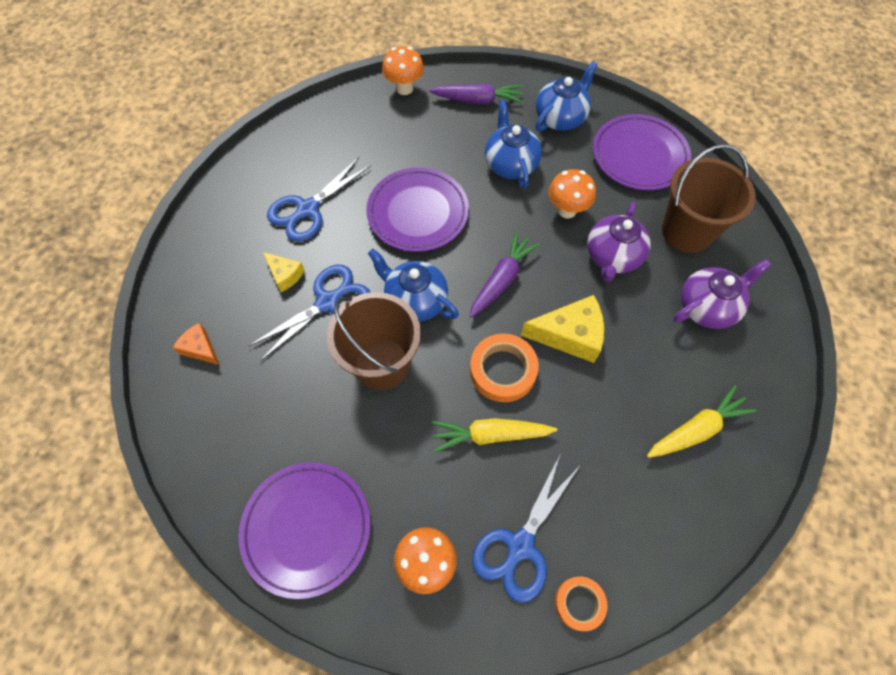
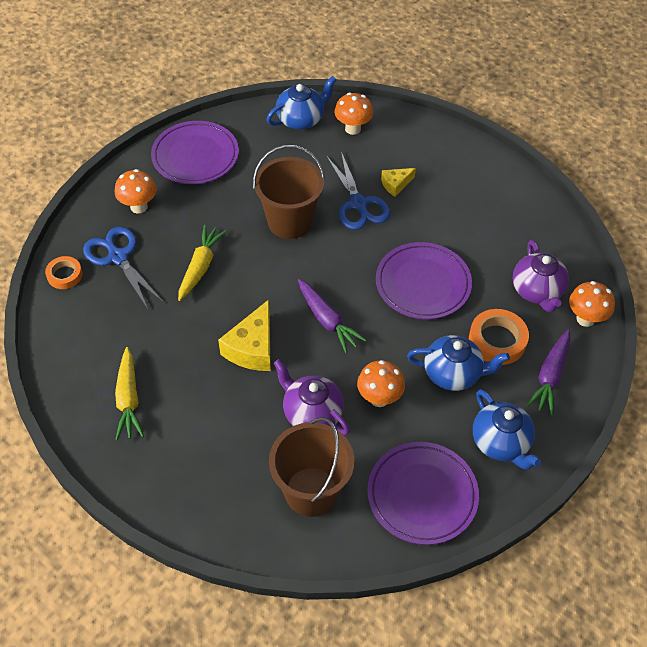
camera: 110 degrees right, 10 degrees down
(200, 348) = (353, 129): orange cheese -> orange mushroom
(307, 209) = (456, 212): blue scissors -> none
(415, 300) = (335, 256): blue teapot -> blue teapot (301, 119)
(503, 370) = (246, 292): orange tape -> orange tape (497, 340)
(707, 307) = (225, 466): purple teapot -> purple teapot (537, 291)

